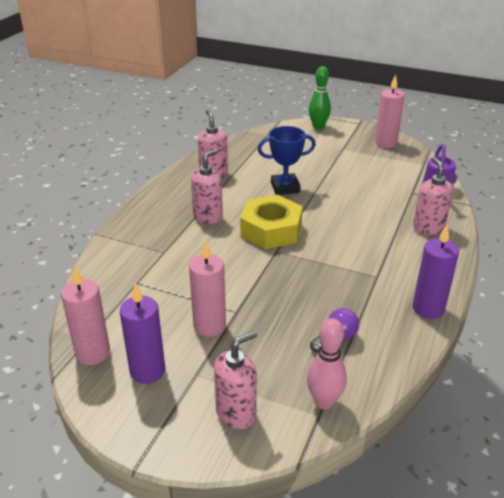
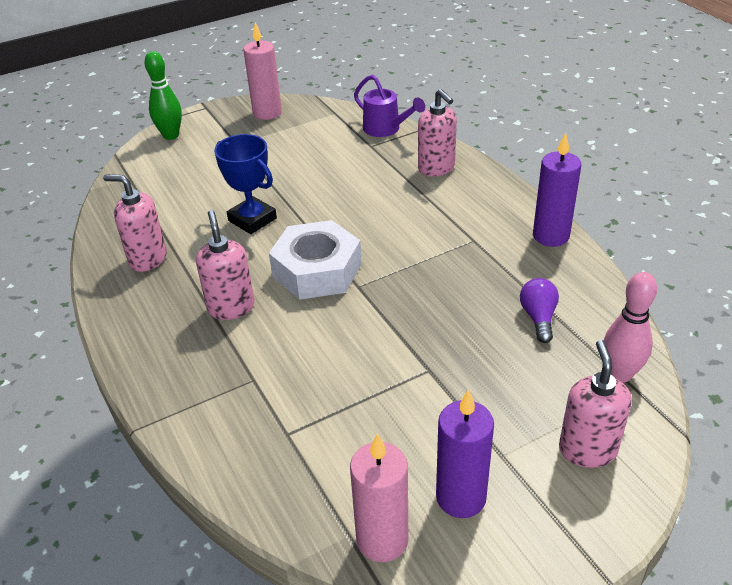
camera: 50 degrees left, 5 degrees up
(209, 326) = (432, 404): pink candle -> none
(271, 230) = (317, 270): yellow nut -> white nut
(285, 187) = (252, 219): blue trophy -> blue trophy turned 75 degrees counterclockwise
(428, 228) = (436, 168): pink soap dispenser -> pink soap dispenser turned 150 degrees counterclockwise

